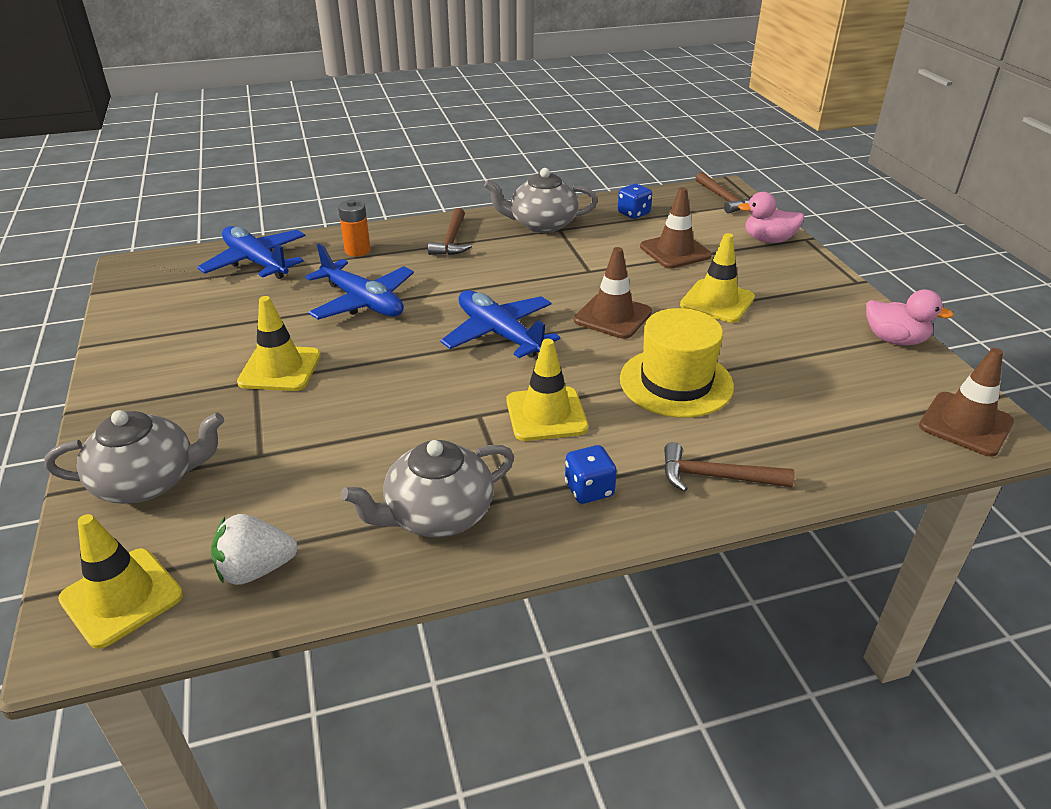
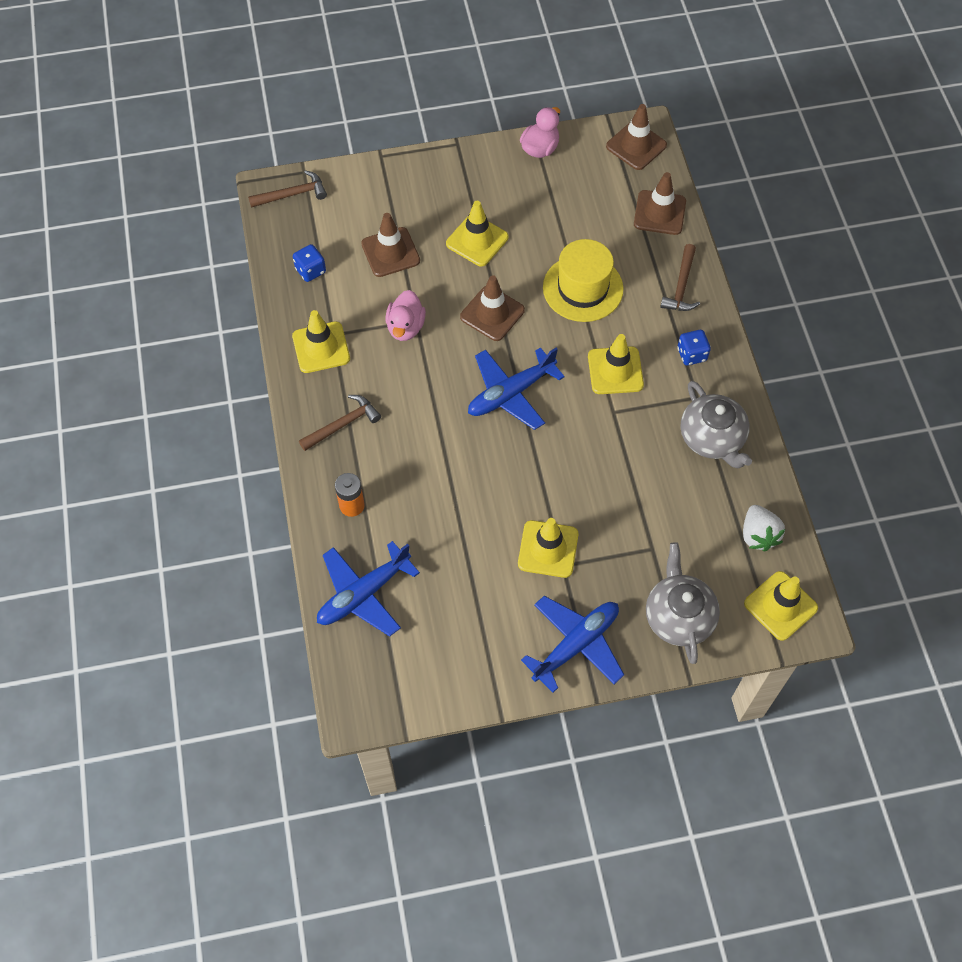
camera: 85 degrees left, 25 degrees up
(363, 302) = (450, 495): blue plane -> blue plane (576, 644)
(452, 240) = (343, 424): brown hammer -> brown hammer turned 45 degrees counterclockwise
(541, 224) = (321, 347): grey teapot -> yellow traffic cone
(768, 240) = (379, 182): pink duck -> pink duck (405, 327)
(848, 451) = (659, 213): none -> brown traffic cone

